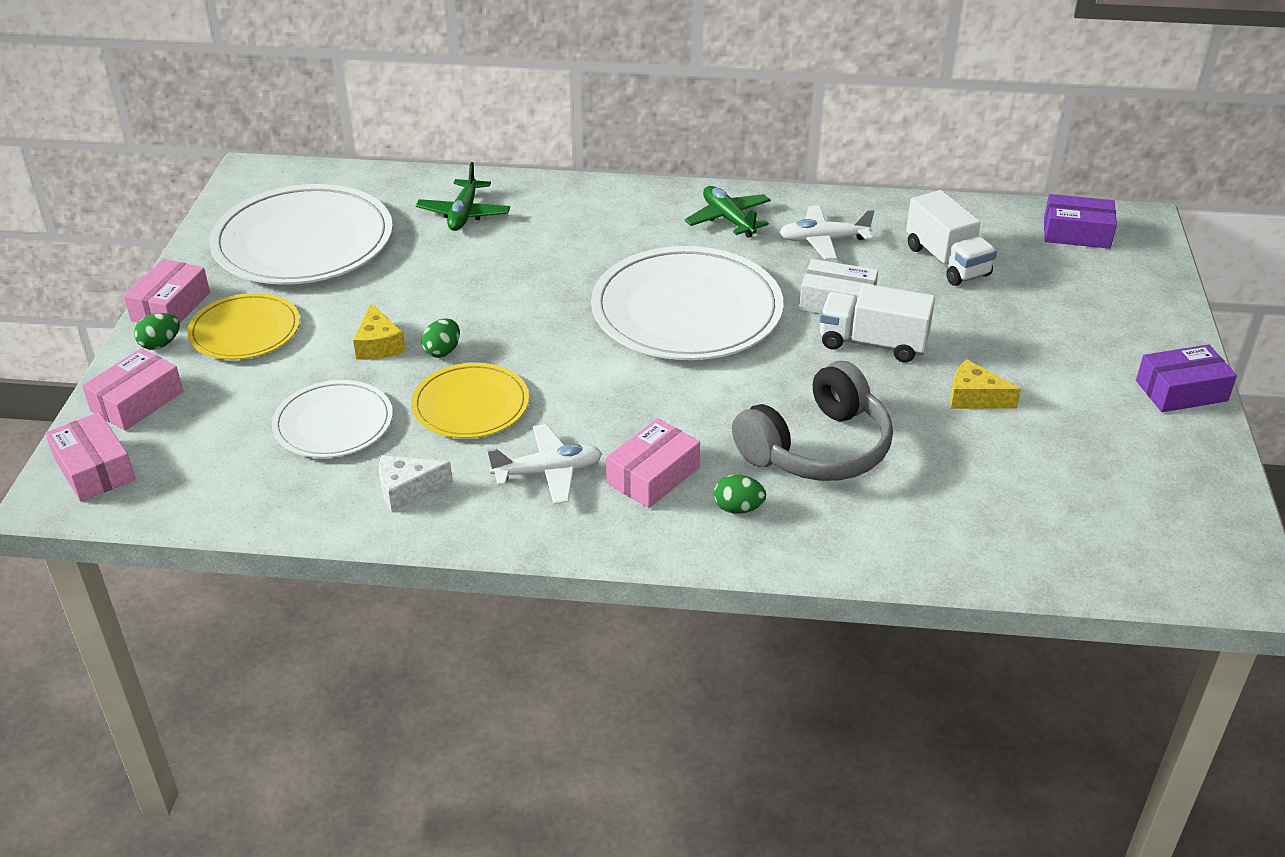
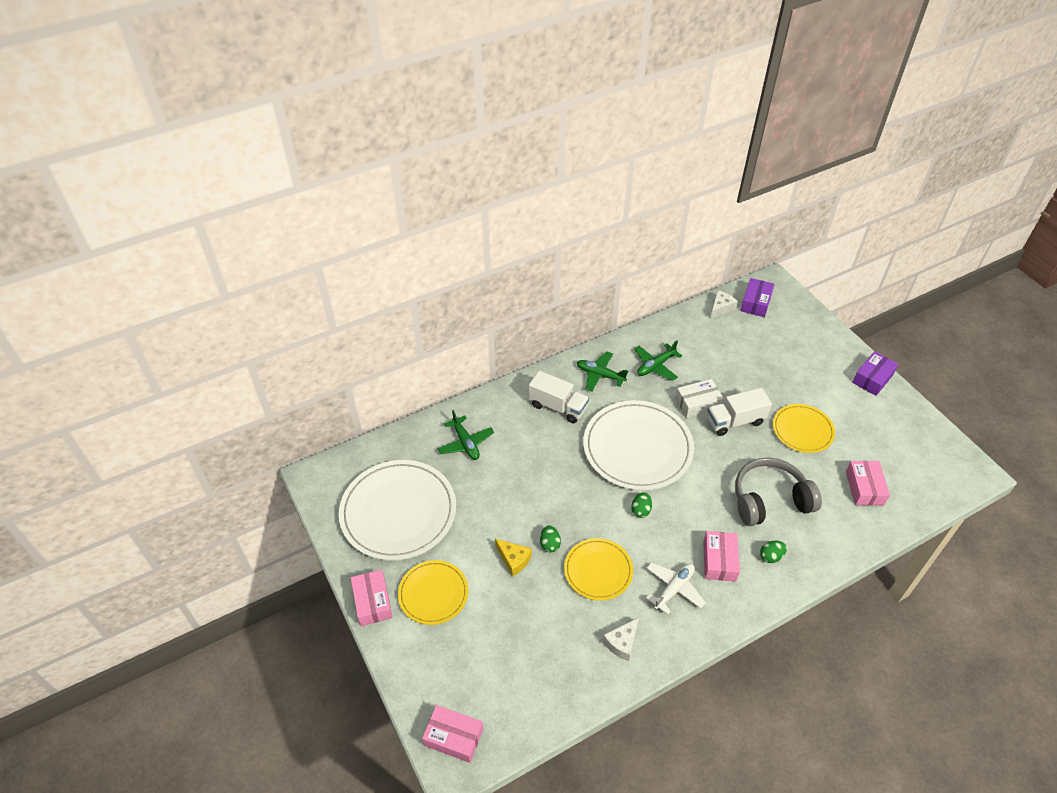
camera: 35 degrees left, 10 degrees up
(137, 401) = (426, 678): pink box -> pink box (864, 488)
(160, 344) = (396, 632): green egg -> green egg (641, 510)
(333, 423) = (544, 625): white plate -> none
(817, 448) = (769, 500): grey headphones -> grey headphones turned 120 degrees counterclockwise
(823, 240) = (655, 366): white plane -> green plane
(947, 261) = (719, 350): white truck -> white truck (558, 407)
(974, 397) = (802, 430): yellow cheese -> yellow plate
(1008, 219) = (721, 308): none -> white cheese
(1076, 233) = (756, 303): purple box -> purple box turned 45 degrees counterclockwise

